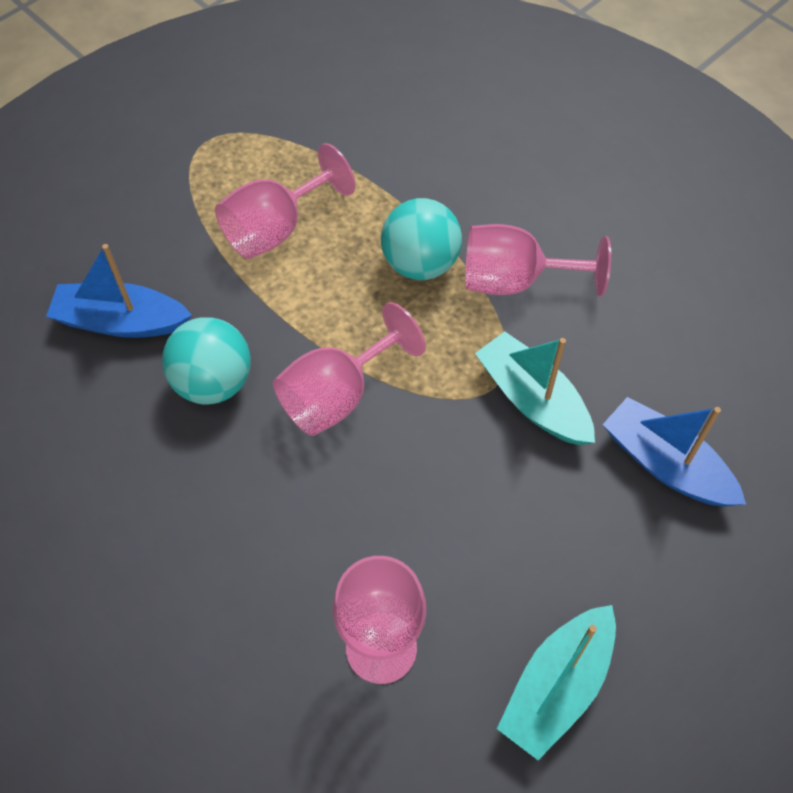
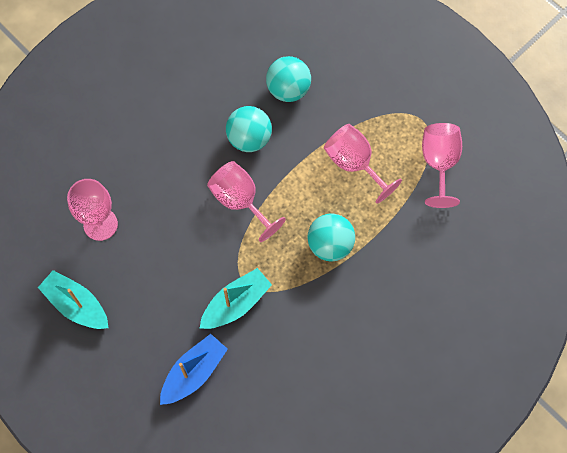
camera: 90 degrees right, 10 degrees up
(121, 322) = (288, 89): blue boat -> turquoise ball
(514, 281) = (318, 298): pink goblet -> pink goblet (439, 163)

